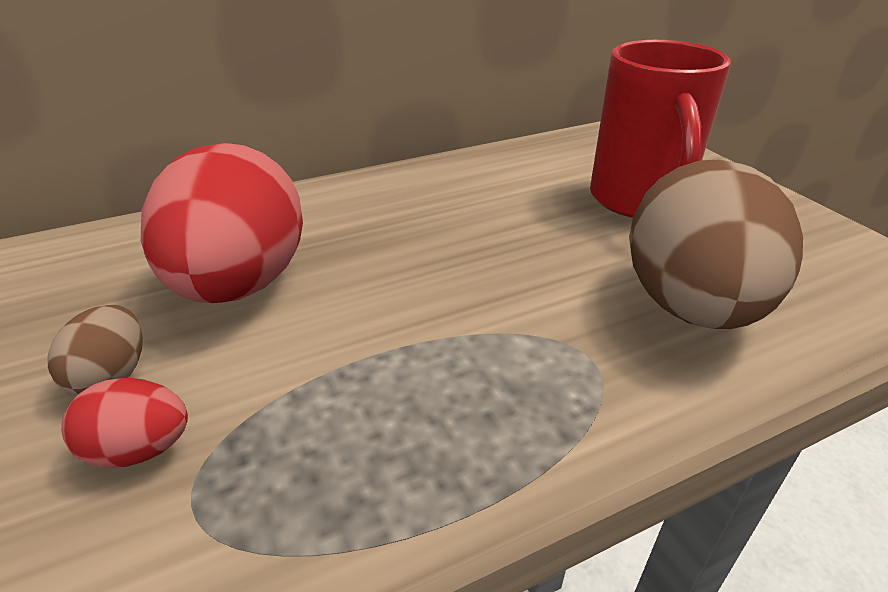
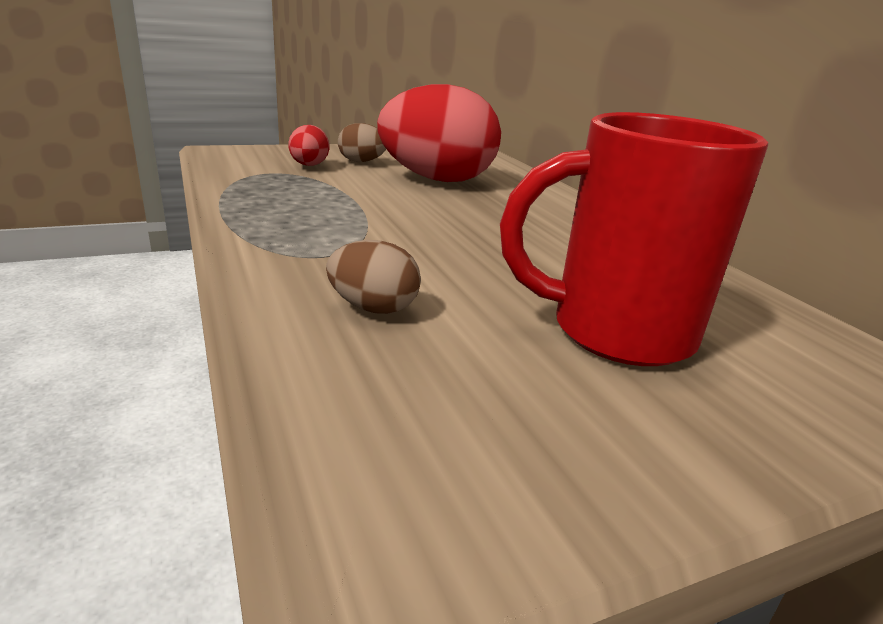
camera: 90 degrees right, 10 degrees down
(691, 307) = (373, 308): brown egg -> brown egg, size x0.44

